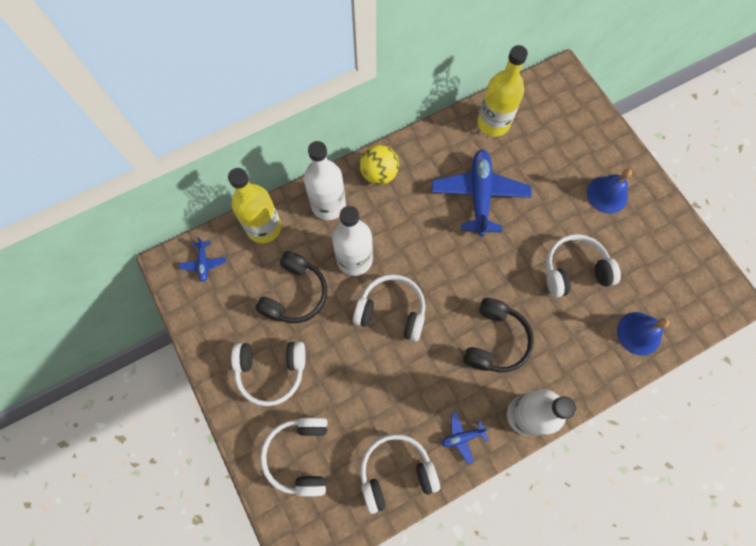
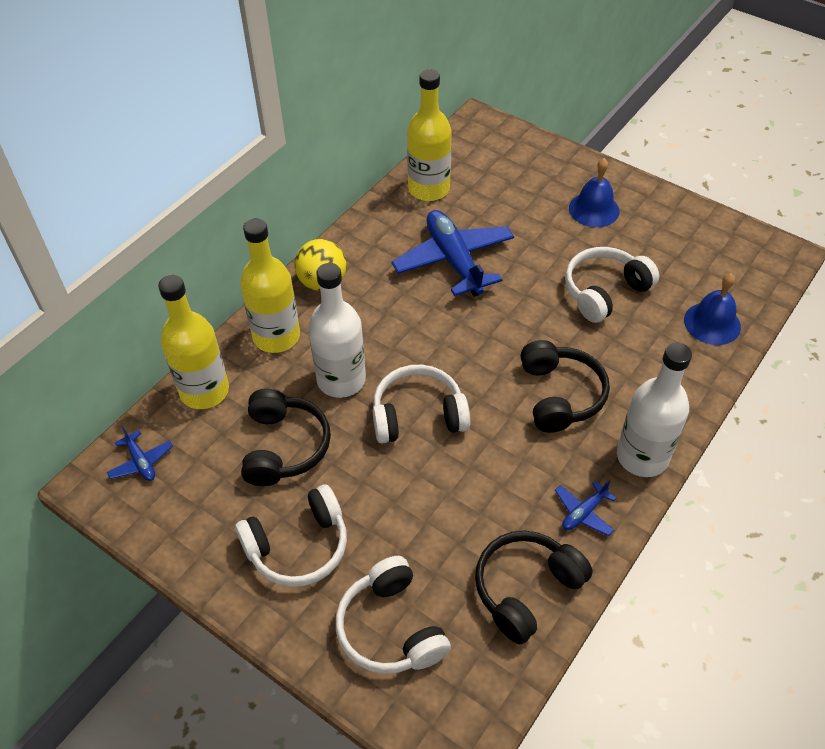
camera: 25 degrees left, 20 degrees down
(328, 205) = (276, 336): white bottle -> yellow bottle
(396, 472) = (526, 589): white headphones -> black headphones

